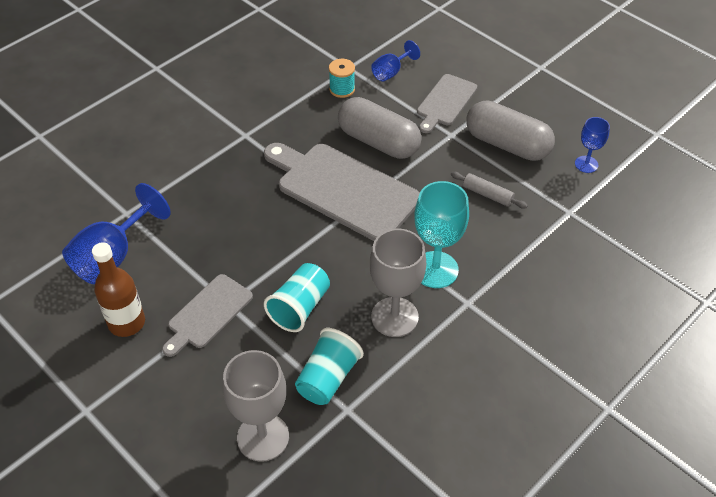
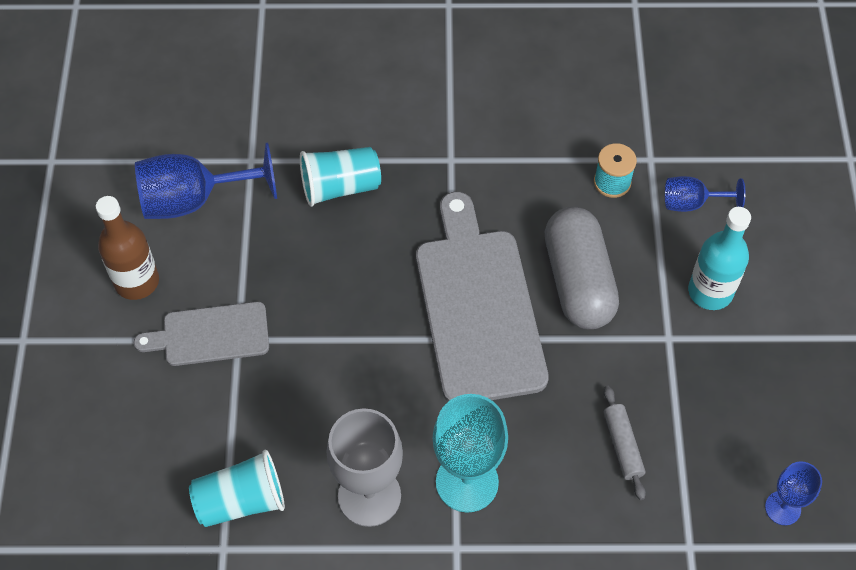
camera: 45 degrees right, 10 degrees up
(263, 437) = (127, 504): grey goblet -> none
(300, 307) = (295, 403): turquoise cup -> turquoise cup (340, 187)
(445, 102) = (710, 291): grey cutting board -> turquoise bottle
(507, 144) = (718, 404): grey capsule -> none

